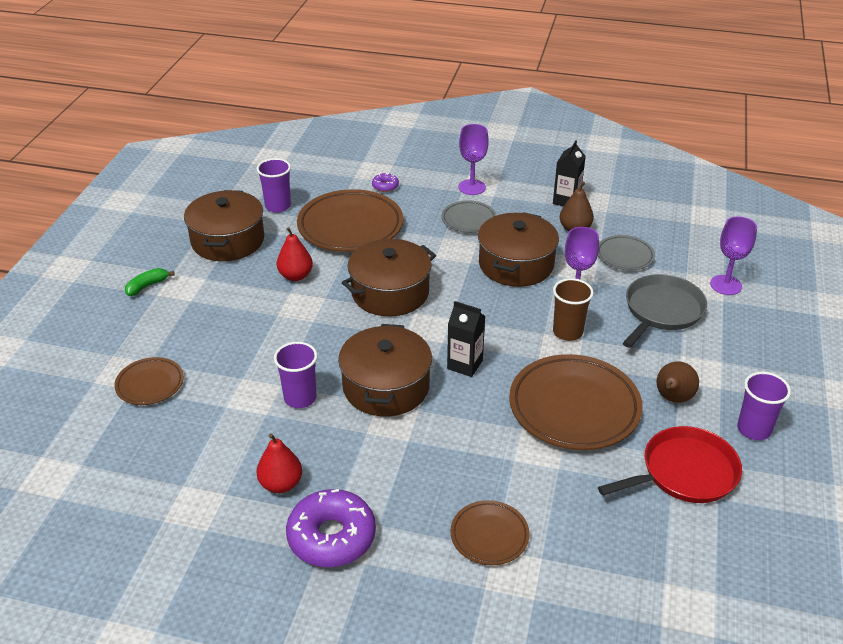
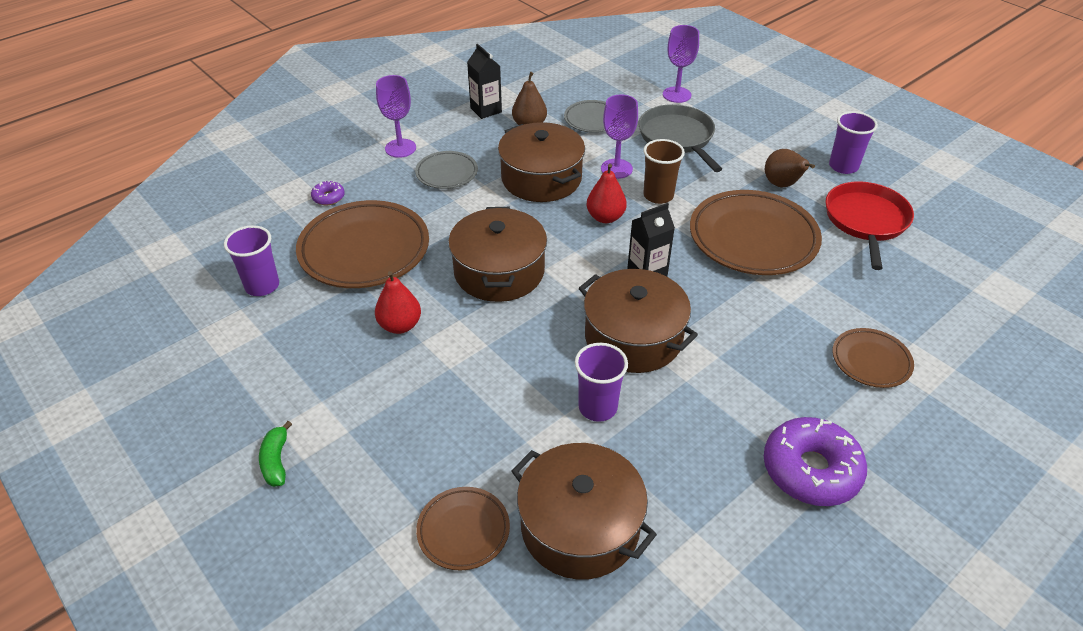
camera: 55 degrees left, 5 degrees up
(228, 240) = (274, 352): brown pot -> brown pot (580, 526)
(281, 484) = (713, 478): red pear -> red pear (605, 217)

